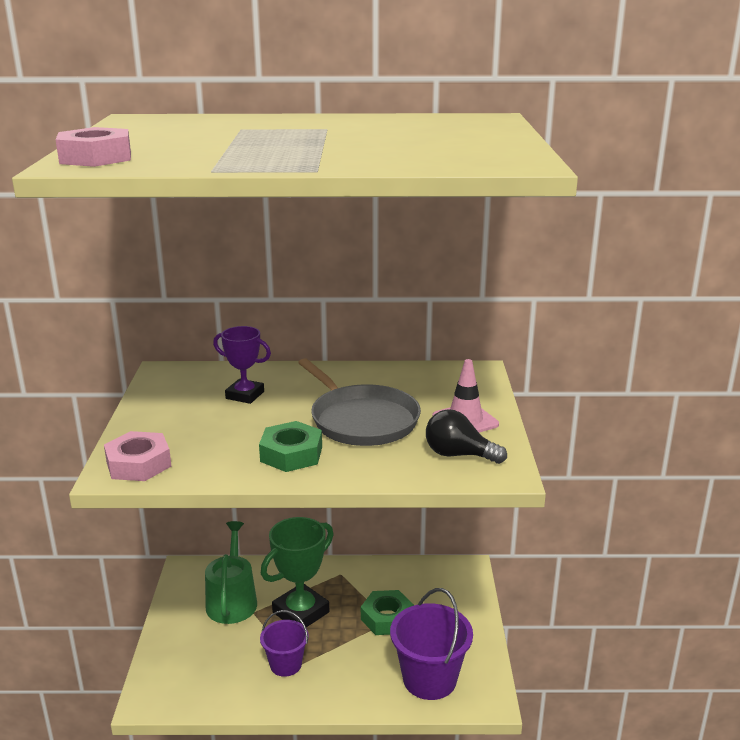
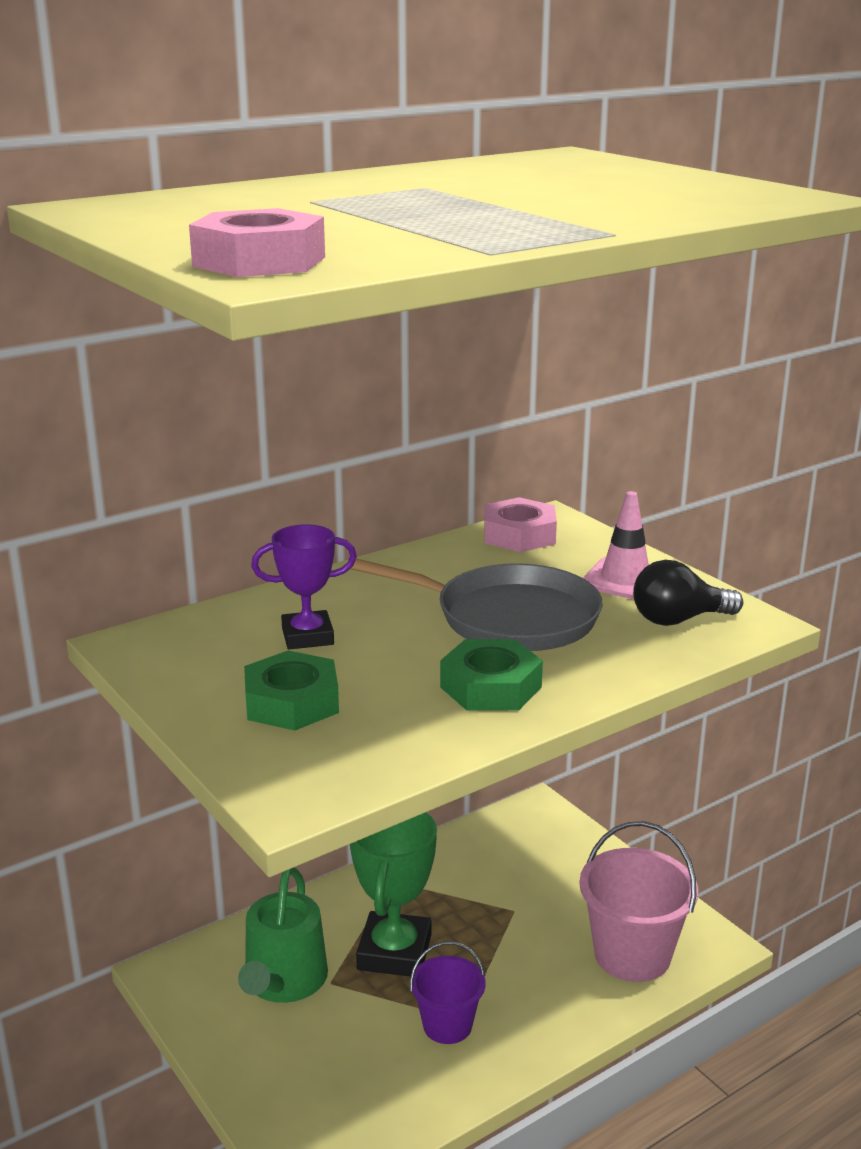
camera: 35 degrees left, 0 degrees up
(138, 464) = (307, 775): pink nut -> pink nut (519, 535)
(232, 600) = (283, 981): green watering can -> green watering can turned 135 degrees counterclockwise
(387, 618) = (508, 908): green nut -> green nut (291, 702)
(429, 679) = (632, 955): purple bucket -> pink bucket

